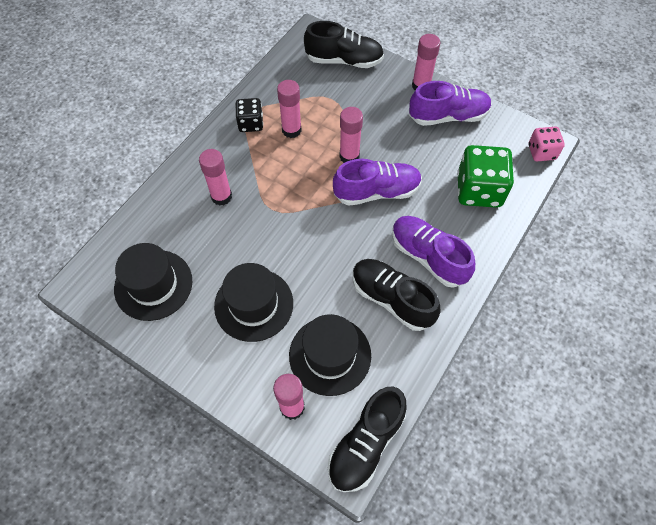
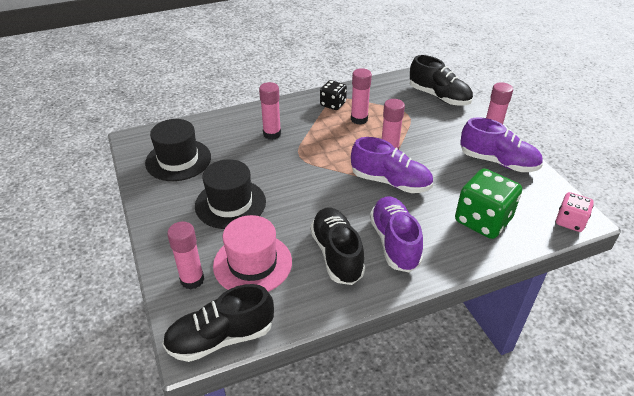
camera: 35 degrees right, 20 degrees down
(330, 355) = (252, 263): black hat -> pink hat

